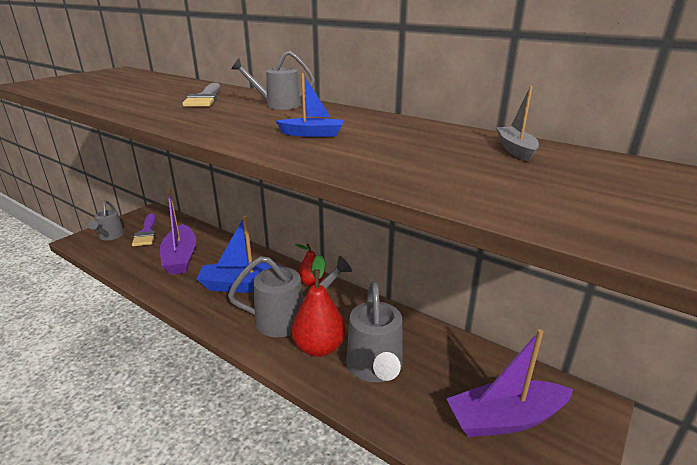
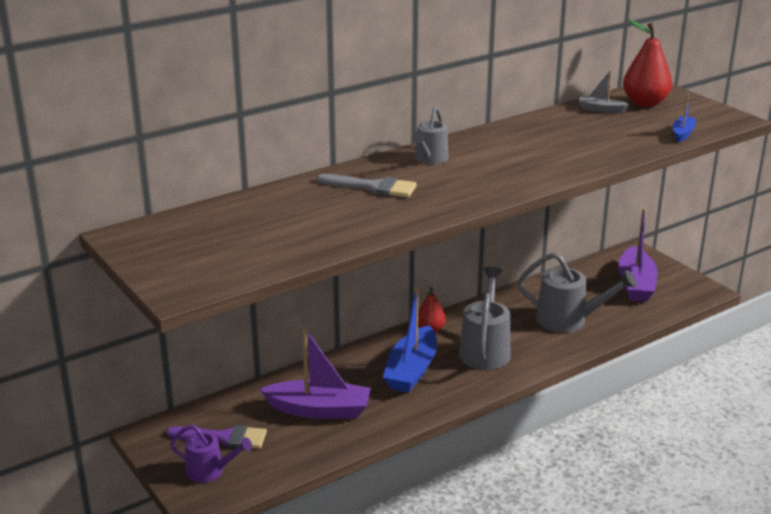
camera: 70 degrees left, 0 degrees up
(110, 236) = (210, 471): grey watering can -> purple watering can
(312, 134) = (534, 157): blue boat -> blue boat (683, 134)
(319, 347) = (533, 341): red pear -> red pear (645, 103)

